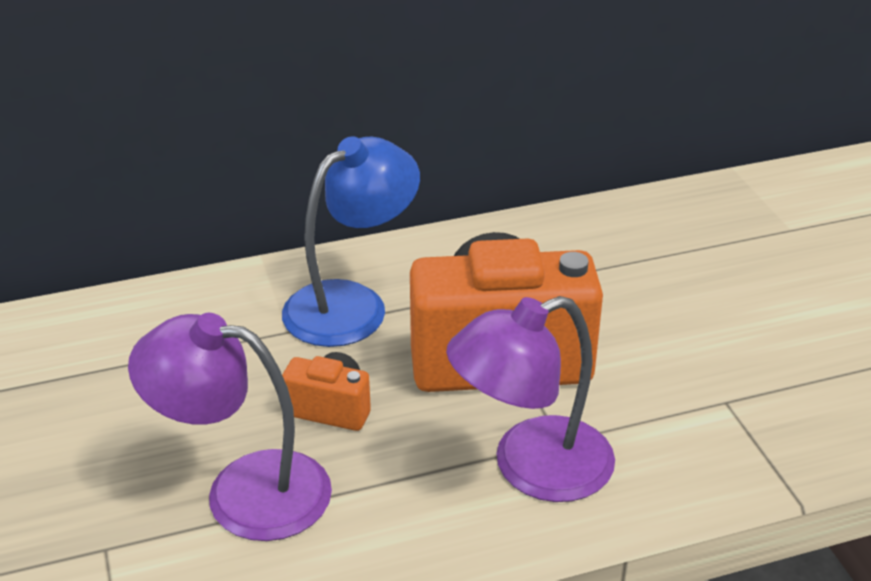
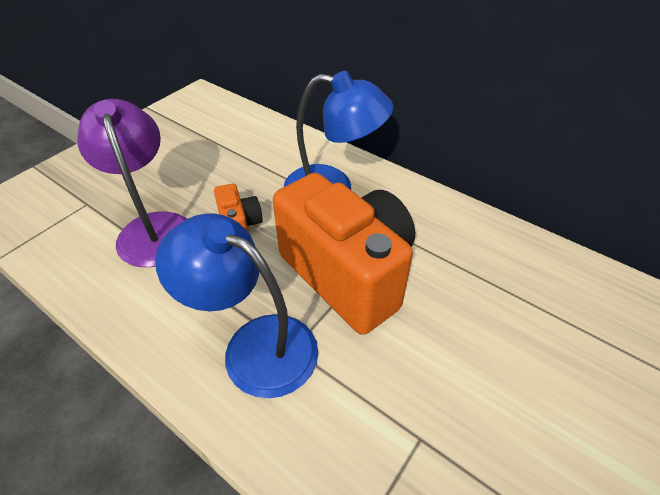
camera: 55 degrees right, 10 degrees up
(531, 468) = (254, 345): purple lamp -> blue lamp

